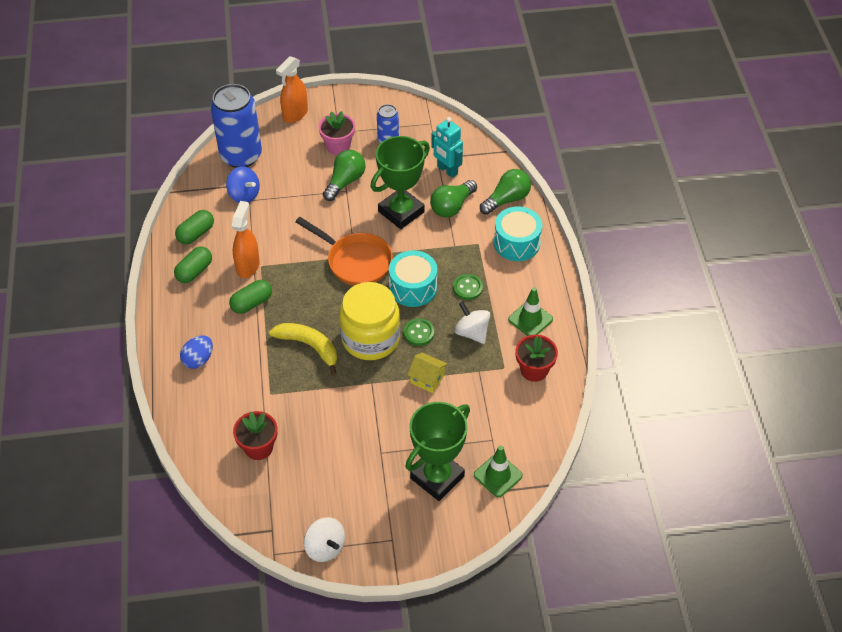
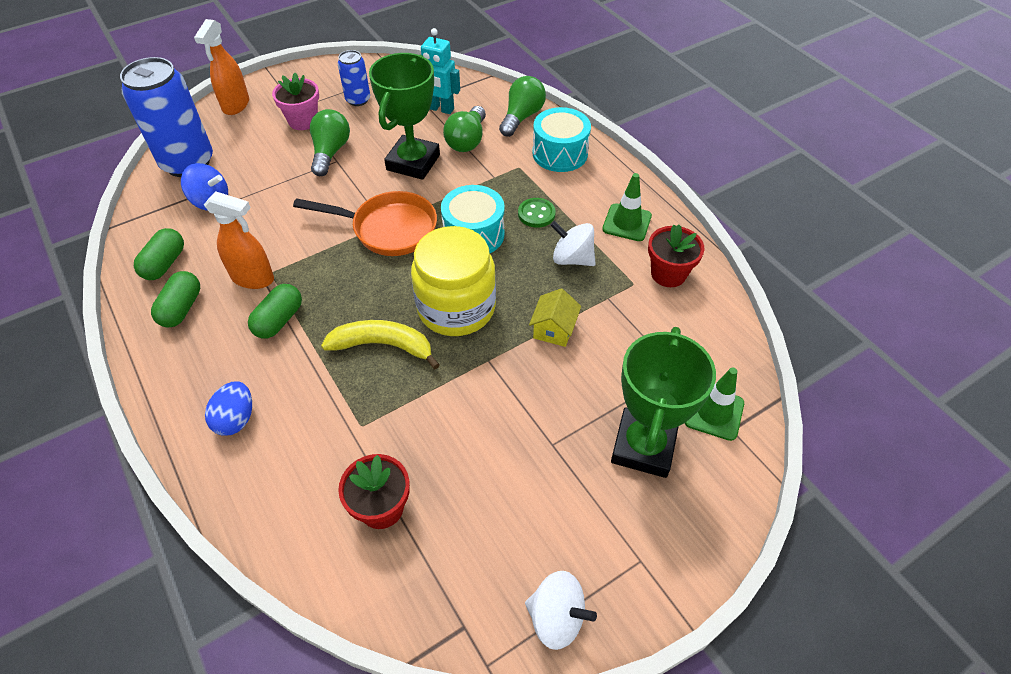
camera: 25 degrees left, 0 degrees up
(248, 266) = (253, 278): orange spray bottle -> orange spray bottle turned 120 degrees clockwise
(418, 333) = (511, 281): green button -> none
(427, 379) = (554, 329): yellow house -> yellow house turned 75 degrees counterclockwise

